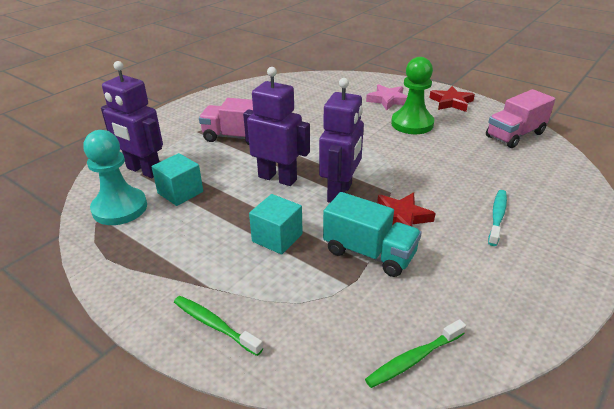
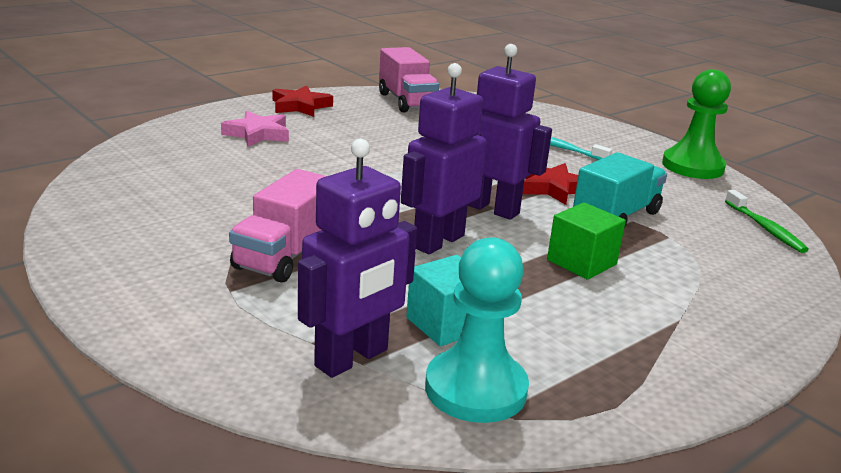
camera: 80 degrees left, 10 degrees down
(214, 325) = (744, 322): green toothbrush -> none
(277, 238) = (581, 262): turquoise cube -> green cube
(412, 124) = (341, 137): green pawn -> green pawn (692, 166)

